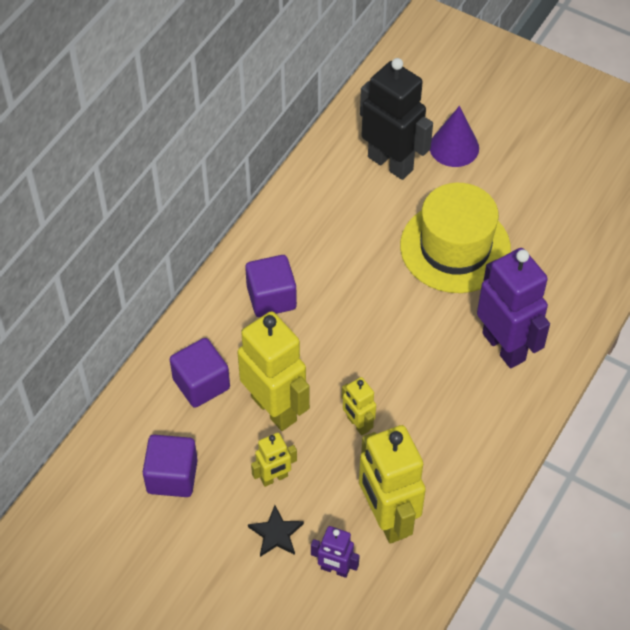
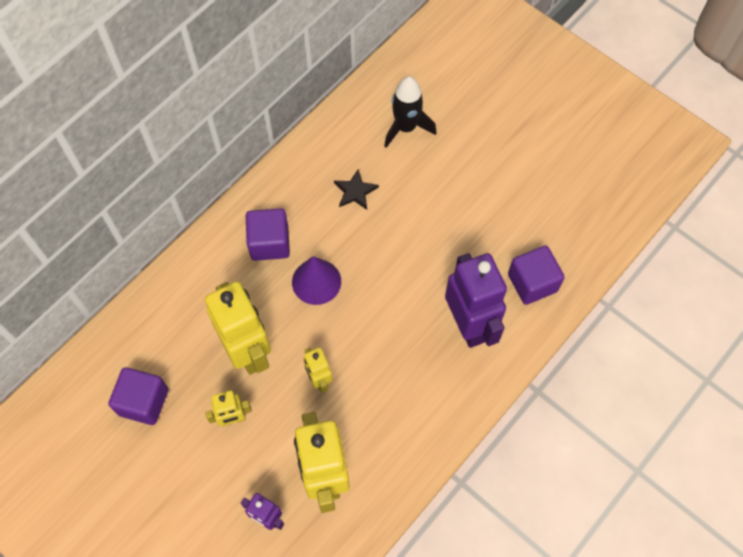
camera: 10 degrees right, 10 degrees up
(201, 384) = (189, 316): purple cube -> purple cube (532, 283)
(276, 533) = (222, 473): black star -> black star (355, 191)
(390, 163) = (406, 127): black robot -> black rocket
(454, 147) = (467, 120): purple cone -> purple cone (316, 281)
(455, 247) = (446, 220): yellow hat -> none

